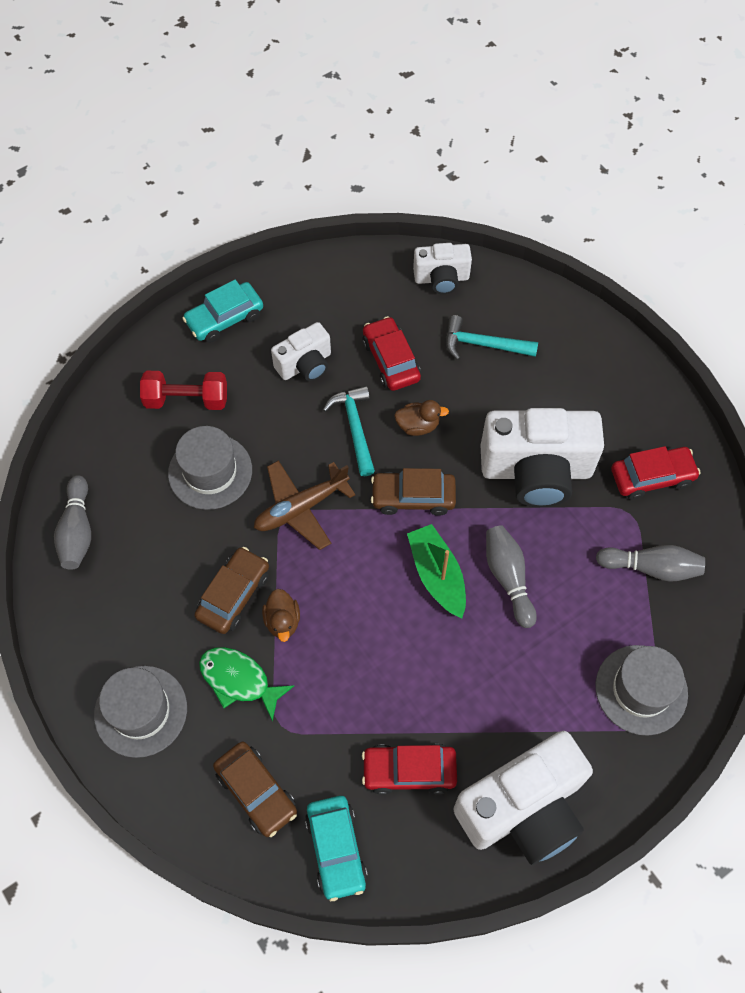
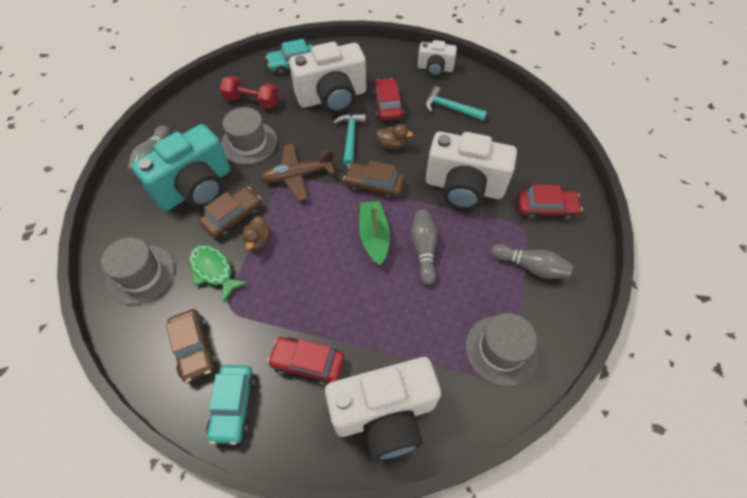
camera: 15 degrees right, 5 degrees down
(162, 563) = (196, 188): none -> turquoise camera
(305, 364) = (332, 97): white camera -> white camera, size x1.85

